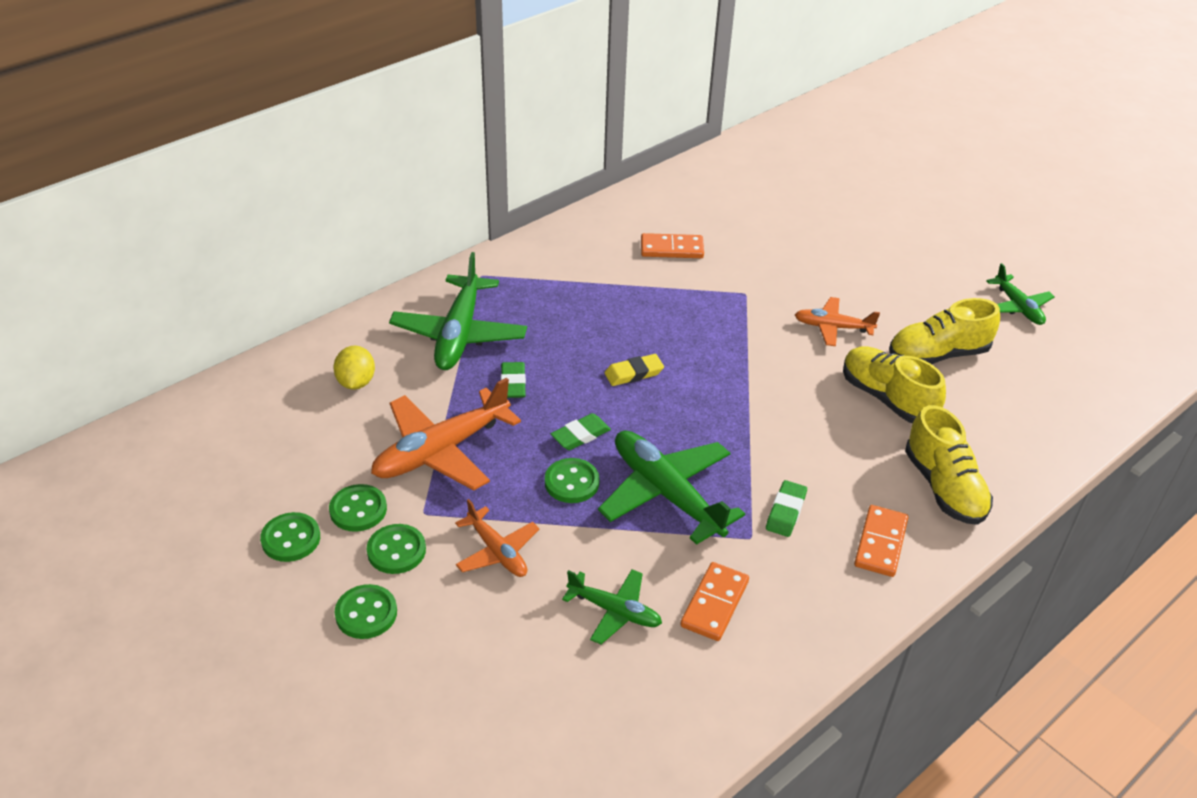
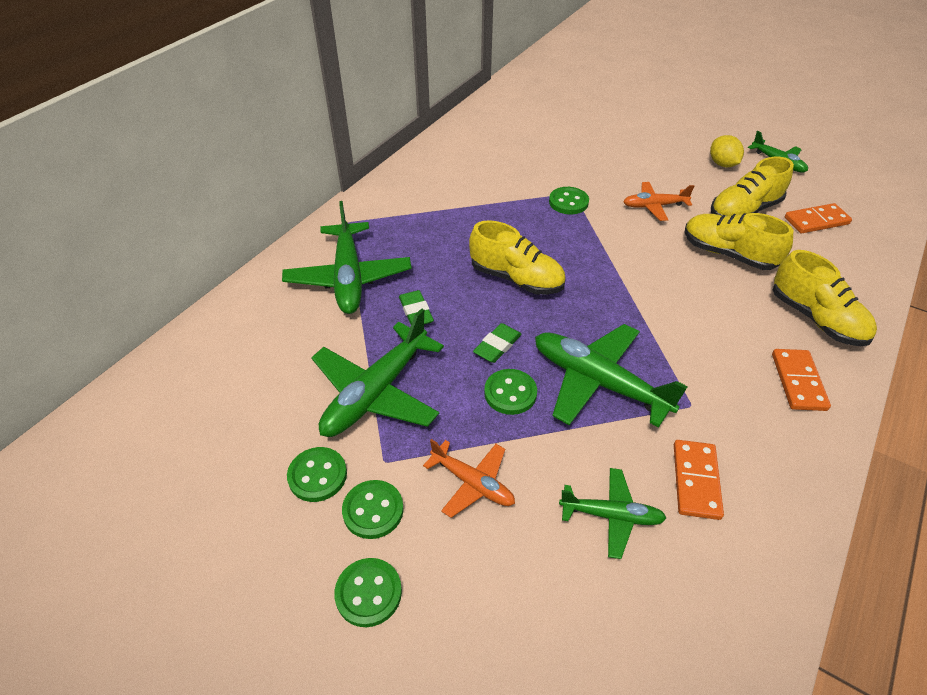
camera: 15 degrees left, 5 degrees up
(291, 539) = (258, 528): green button -> green button (568, 202)
(356, 382) = (269, 344): yellow lemon -> yellow lemon (722, 164)
(441, 451) = (376, 392): orange plane -> green plane
(634, 373) = (516, 279): yellow eraser -> yellow shoe
(672, 249) = (496, 169): orange domino -> orange domino (816, 221)
(785, 511) = (706, 373): green eraser -> none

